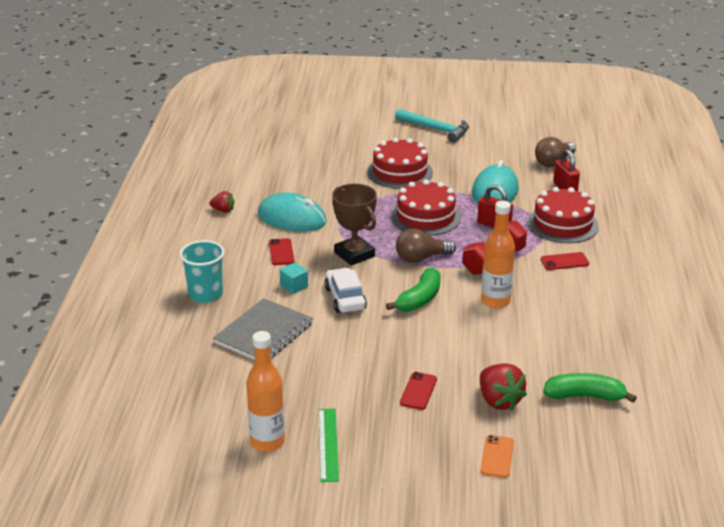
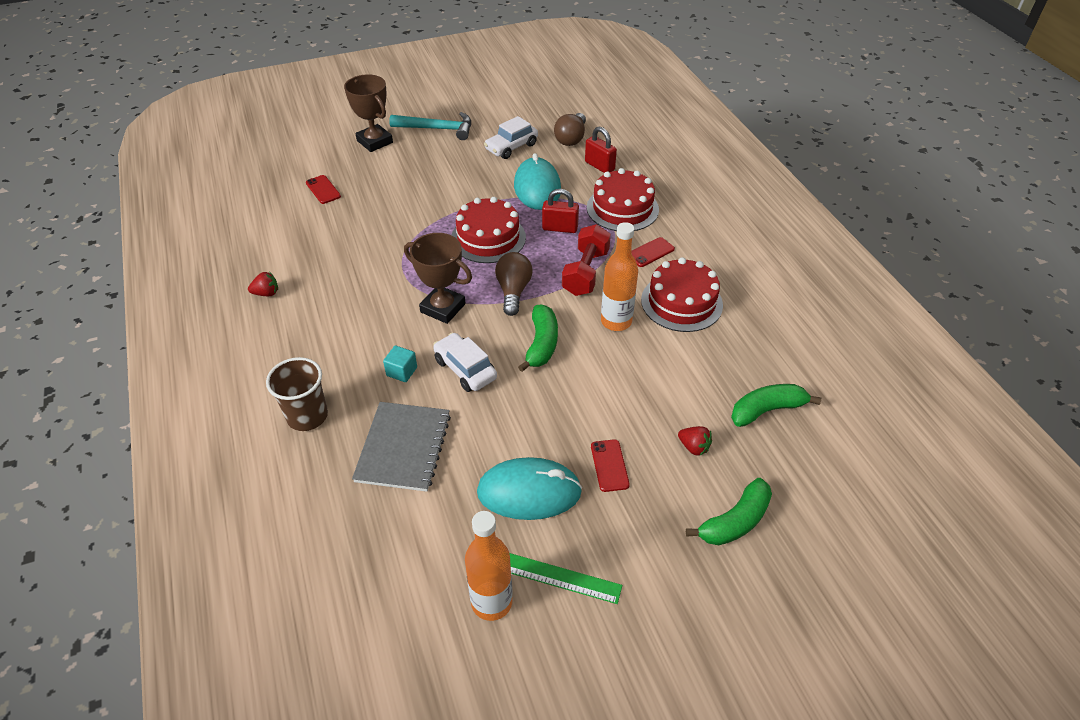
camera: 25 degrees left, 15 degrees up
(205, 294) = (307, 416): turquoise cup -> brown cup
(281, 252) = (362, 330): red phone -> red phone (323, 190)
(292, 218) = (350, 281): turquoise mouse -> turquoise mouse (529, 492)
(328, 444) = (559, 577): green ruler -> green ruler turned 45 degrees counterclockwise
(375, 127) = (375, 141): none -> brown trophy
(400, 172) = (431, 190): red cake -> red cake (681, 302)
(421, 258) = (513, 291): brown light bulb -> brown light bulb turned 135 degrees clockwise
(493, 157) = (511, 147): none -> white car
(497, 457) = (735, 521): orange phone -> green banana
(499, 401) = (693, 447): red strawberry -> red strawberry, size x0.58

